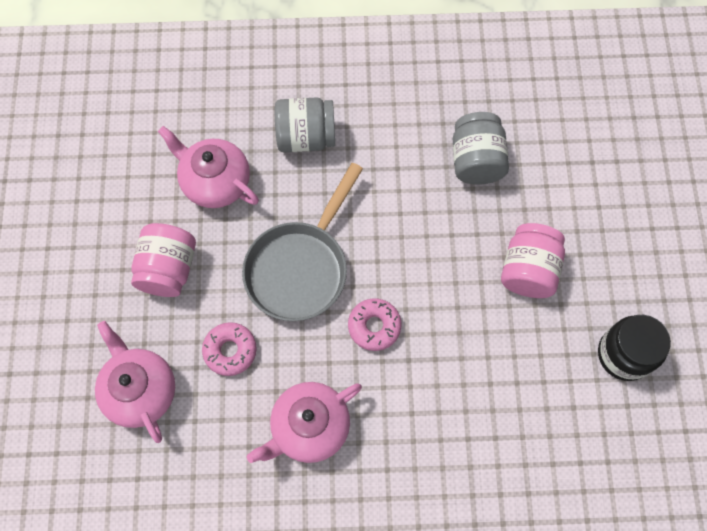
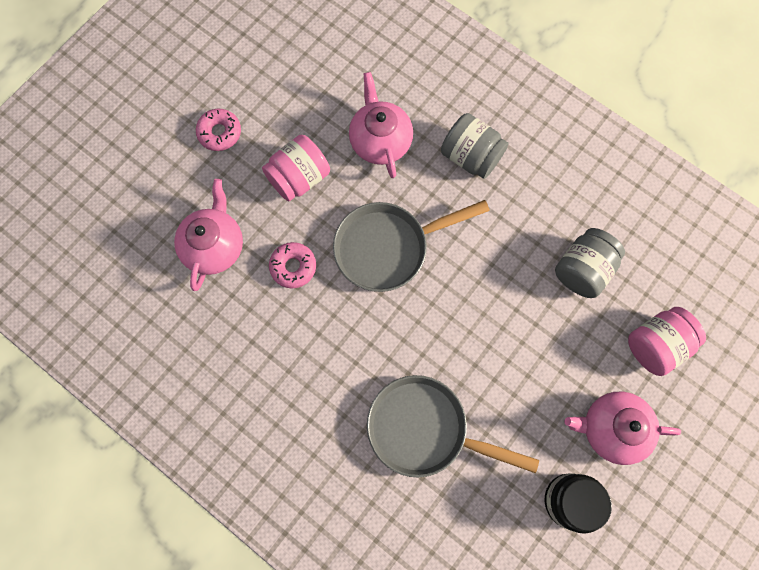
camera: 40 degrees right, 5 degrees up
(309, 427) = (301, 362): pink teapot -> pink teapot (611, 428)
(374, 326) = (404, 330): pink donut -> pink donut (220, 133)
(462, 395) = (425, 429): none -> grey pan
(528, 270) = (551, 381): pink jar -> pink jar (656, 345)

